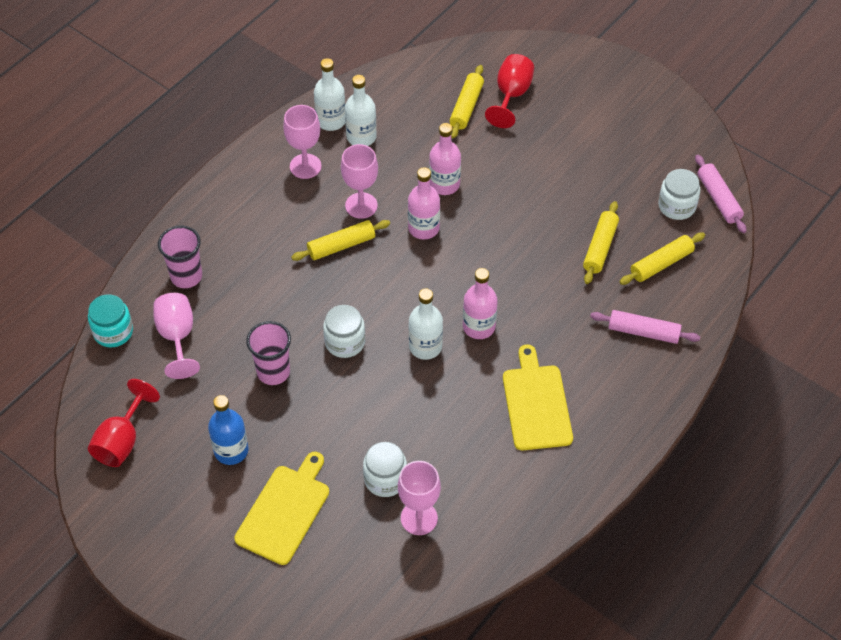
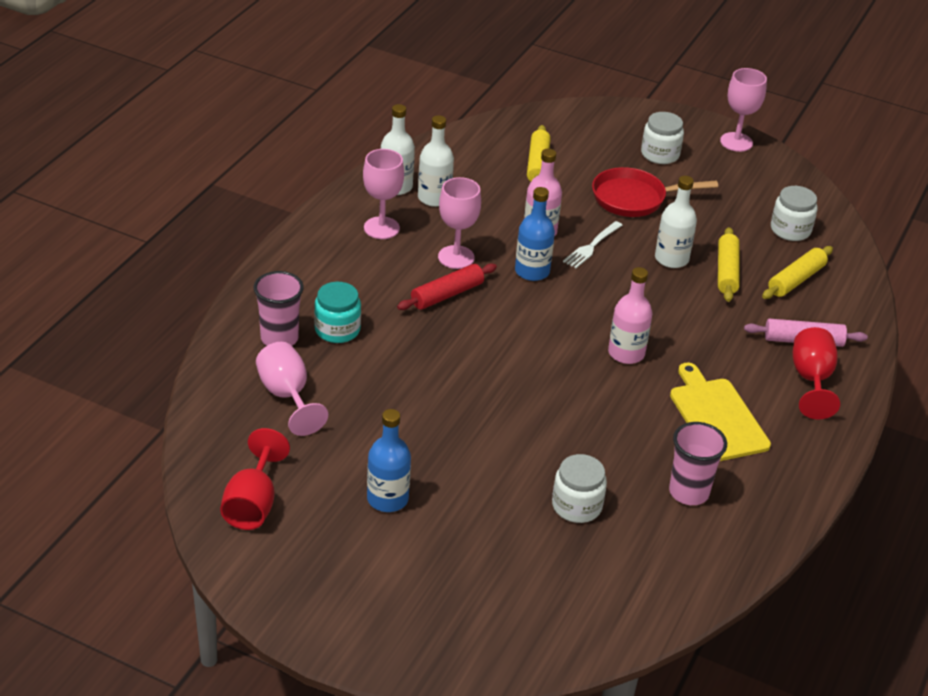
camera: 15 degrees left, 15 degrees down
(113, 332) = (209, 399): turquoise jar -> turquoise jar (337, 330)
(273, 372) = (411, 418): pink cup -> pink cup (688, 492)
(285, 511) = (472, 551): yellow cutting board -> none
(341, 246) = (447, 295): yellow rolling pin -> red rolling pin
(345, 342) = (483, 382): white jar -> white jar (660, 154)
(419, 518) = (629, 539): pink goblet -> pink goblet (736, 142)
(423, 228) = (532, 271): pink bottle -> blue bottle
(425, 347) = (574, 377): white bottle -> white bottle (671, 259)
(486, 206) = (591, 246): none -> white fork
(511, 95) = (581, 151): red goblet -> red goblet (811, 380)
(542, 155) = (634, 198): none -> red pan
(718, 199) = (830, 220): pink rolling pin -> none

